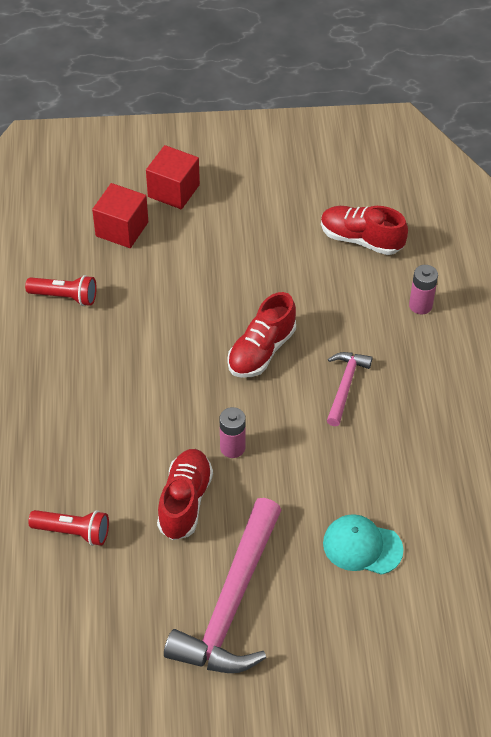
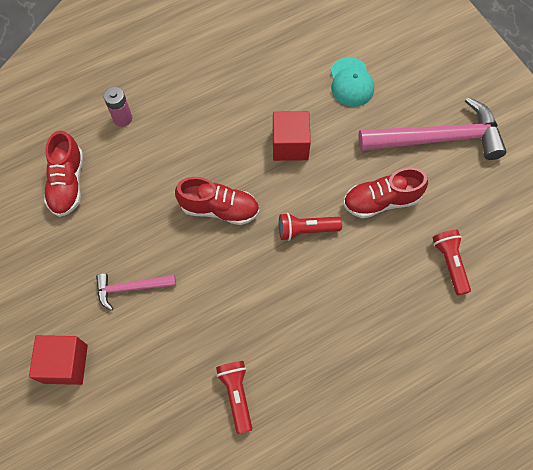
camera: 115 degrees left, 15 degrees up
(122, 229) = (133, 387): red cube -> red cube (290, 145)
(192, 416) = (306, 230): none -> red flashlight
(232, 448) = (319, 190): pink battery -> none
(345, 386) = (225, 140): pink hammer -> pink hammer (131, 288)

